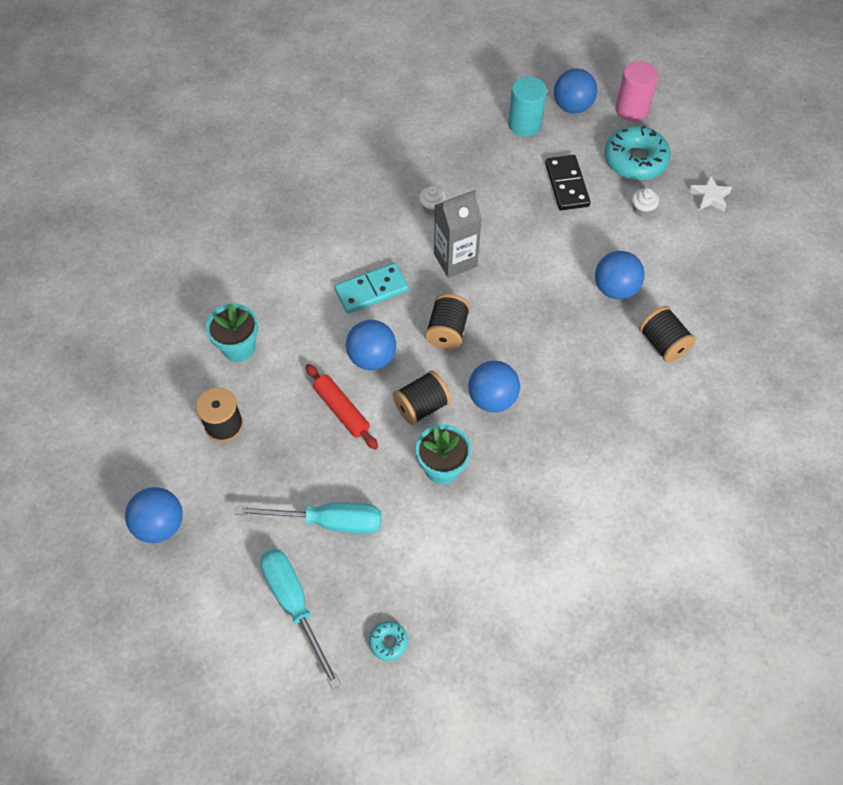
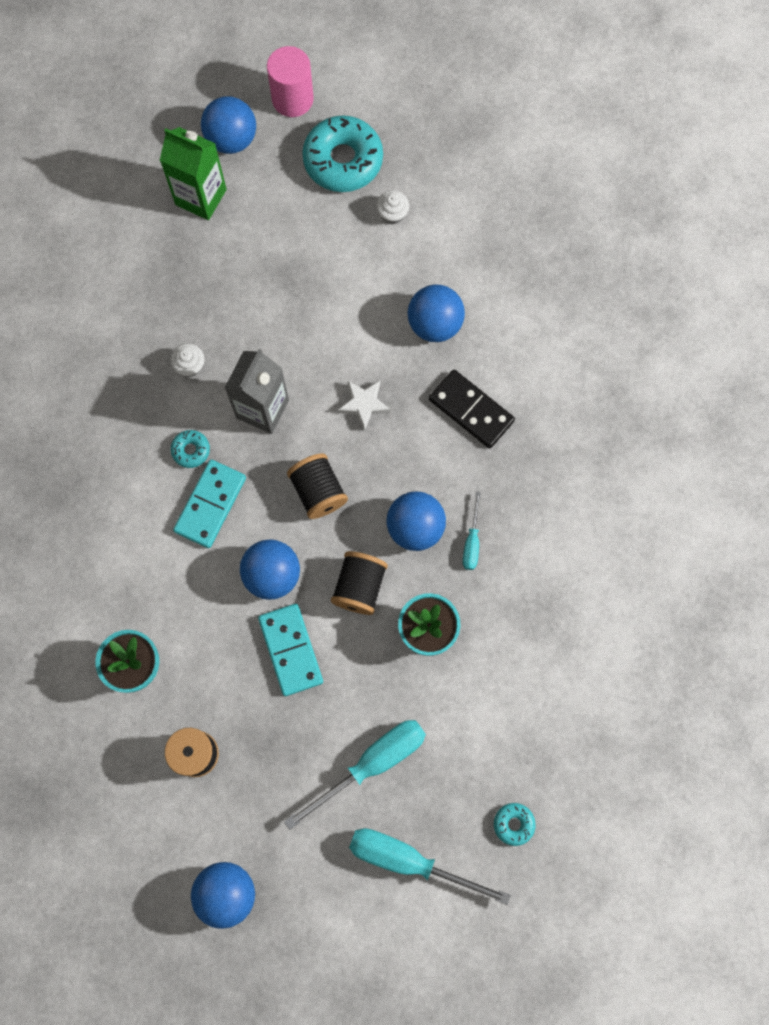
camera: 40 degrees left, 15 degrees up
(341, 410) = (290, 650): red rolling pin -> turquoise domino
(388, 252) = (191, 450): none -> turquoise donut
(523, 435) = (472, 542): none -> turquoise screwdriver
(524, 124) = (201, 197): turquoise cylinder -> green carton
(567, 185) = (300, 239): black domino -> black domino (471, 410)
(663, 343) = (520, 350): black spool -> none
(709, 197) = (444, 152): white star -> white star (364, 405)

